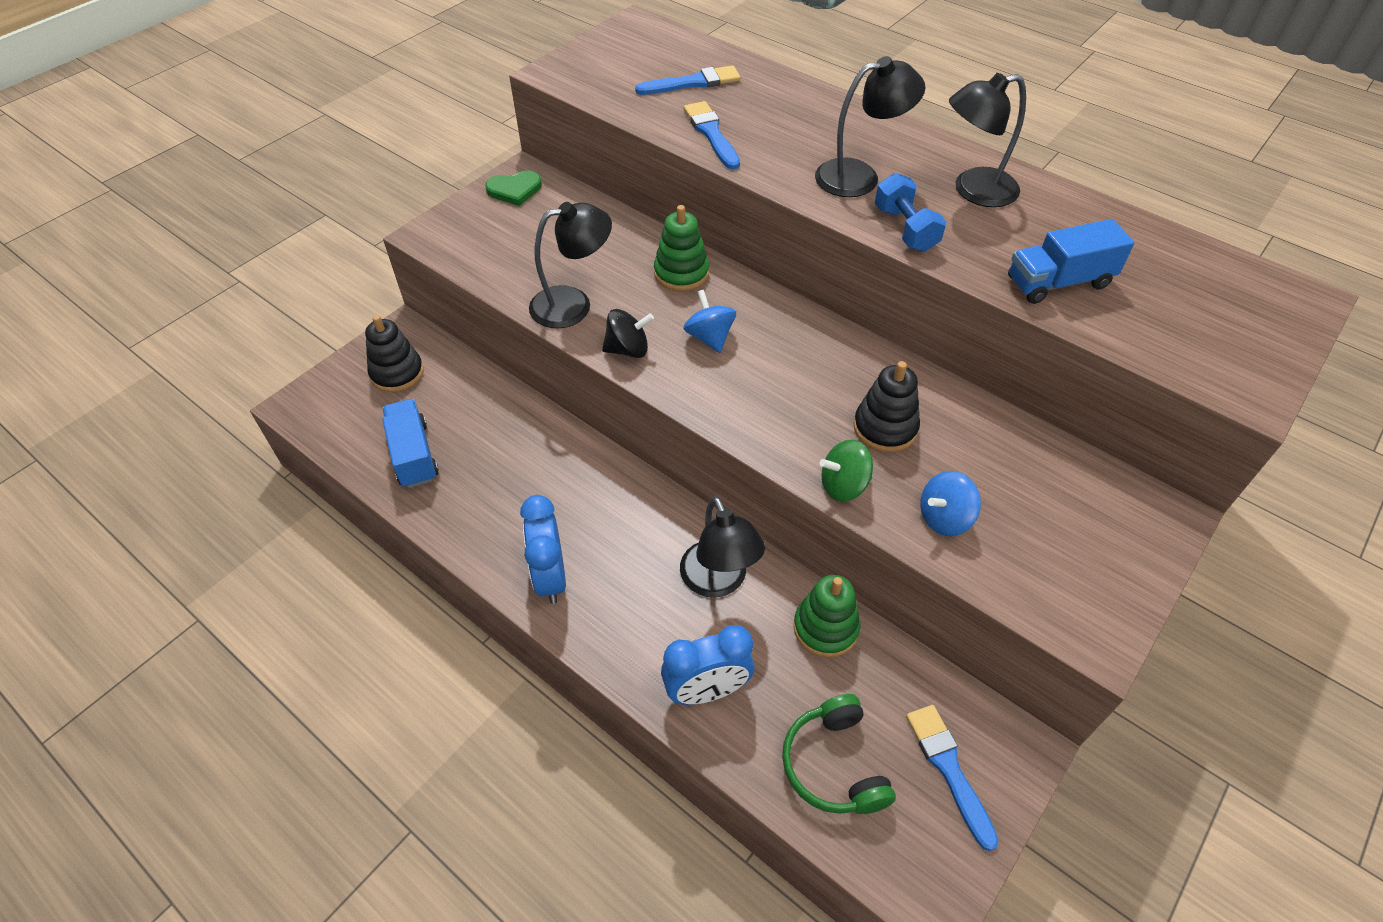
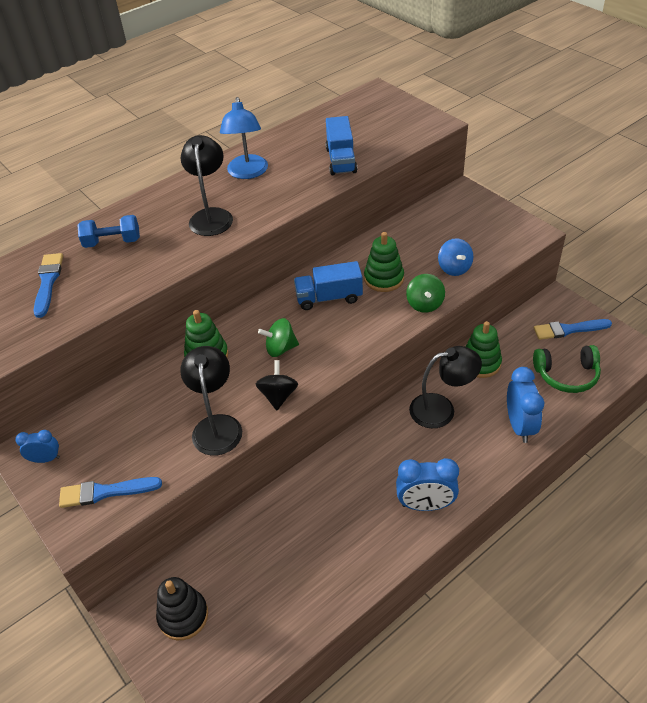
camera: 75 degrees left, 5 degrees down
(413, 455) = (287, 600): blue truck -> blue truck (329, 298)
(514, 190) = (45, 459): green heart -> blue clock
(709, 337) = (280, 348): blue spinning top -> green spinning top
(711, 133) = (123, 280): blue brush -> blue brush (105, 492)
(885, 428) = (384, 278): black stacking toy -> green stacking toy
(905, 229) = (273, 206): blue dumbbell -> blue dumbbell (112, 242)
(973, 191) = (247, 173): black lamp -> blue lamp

